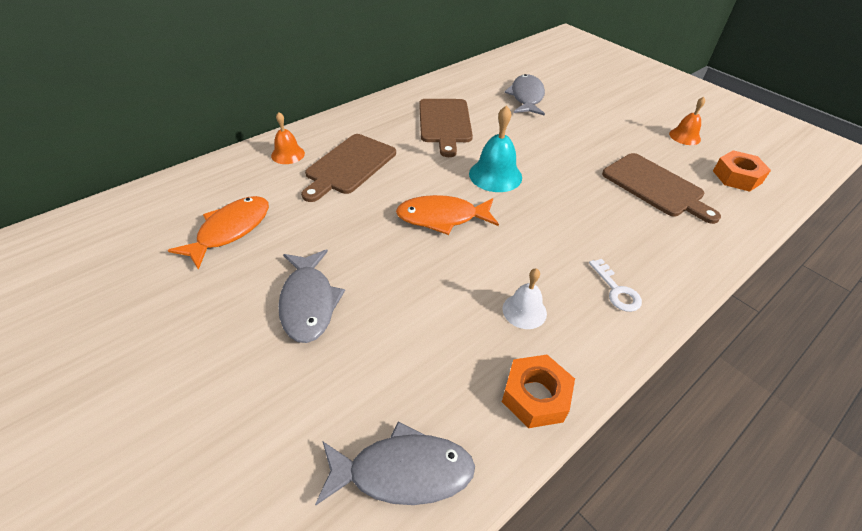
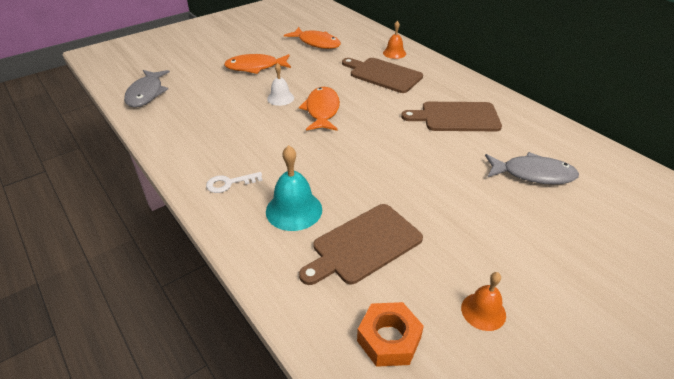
camera: 95 degrees right, 5 degrees down
(308, 302) = (255, 67): grey fish -> orange fish
(495, 175) = (376, 139): turquoise bell -> turquoise bell (294, 210)
(524, 311) = (225, 137): white bell -> white bell (280, 98)
(535, 396) = (163, 134): orange nut -> none

